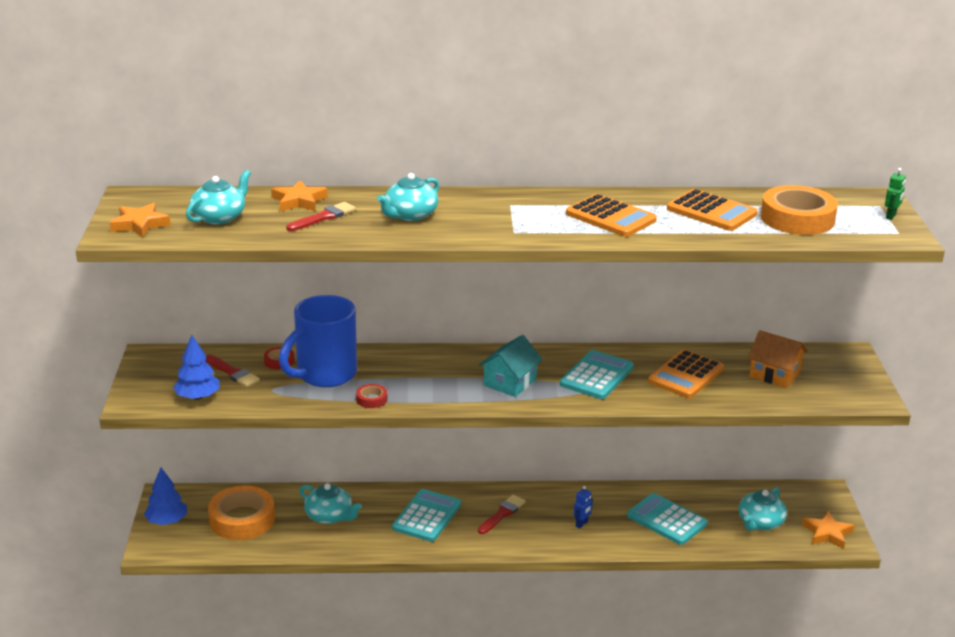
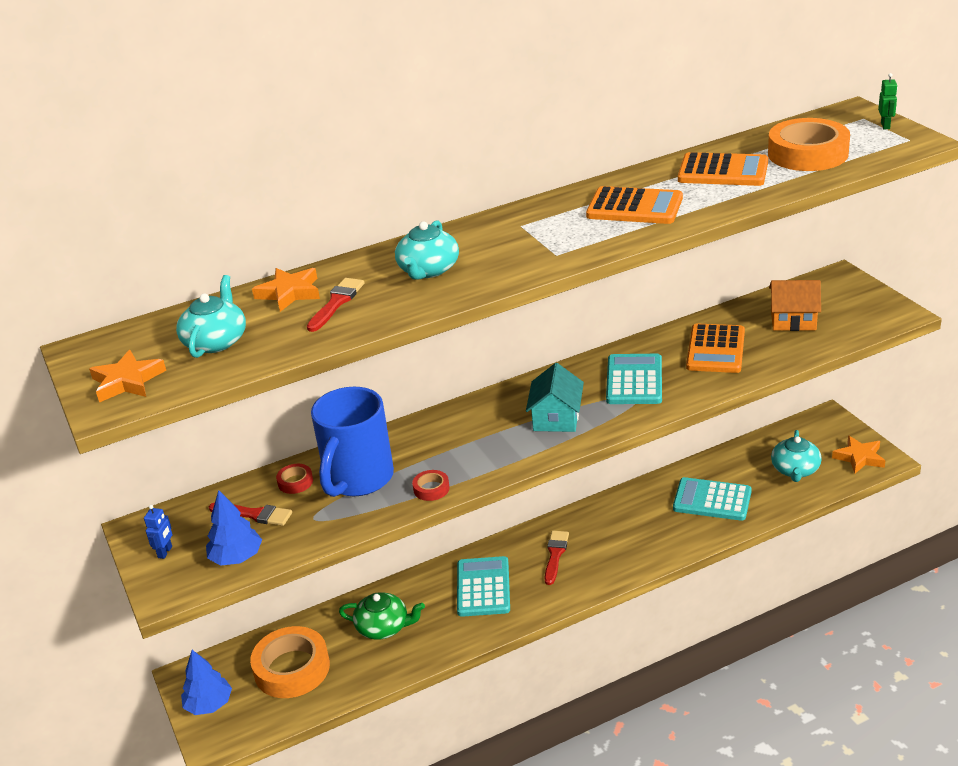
camera: 20 degrees left, 5 degrees up
(329, 516) = (383, 627): turquoise teapot -> green teapot
(582, 524) = (638, 535): blue robot -> blue robot (165, 552)

